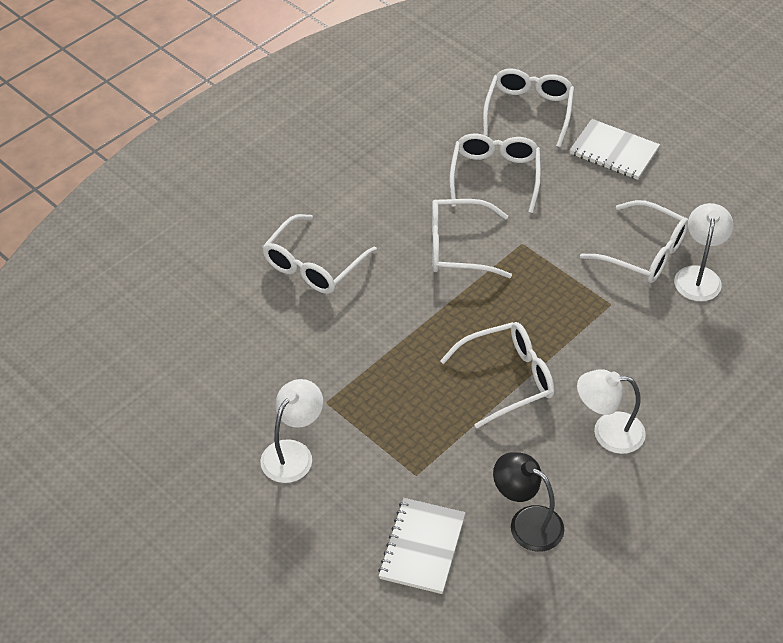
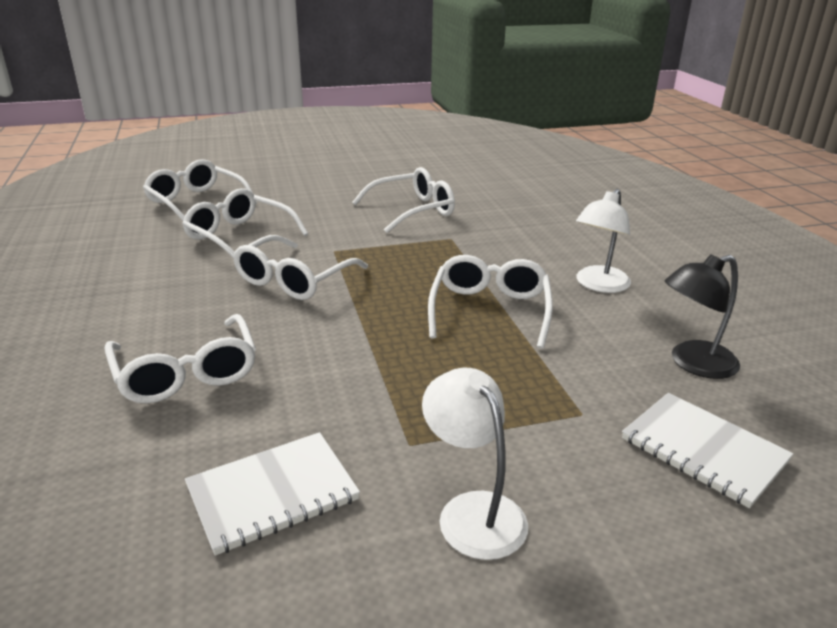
camera: 60 degrees left, 20 degrees down
(614, 151) = (294, 189): white notebook -> white notebook (272, 493)
(698, 276) = (461, 201): white lamp -> none

